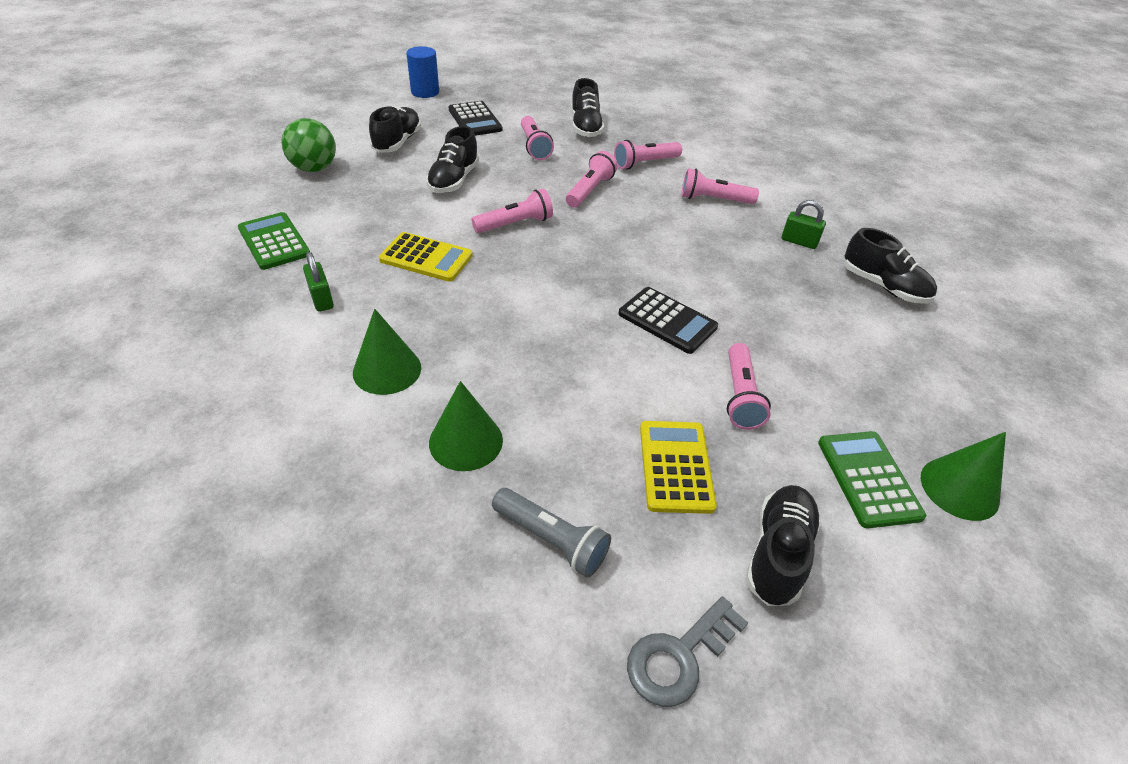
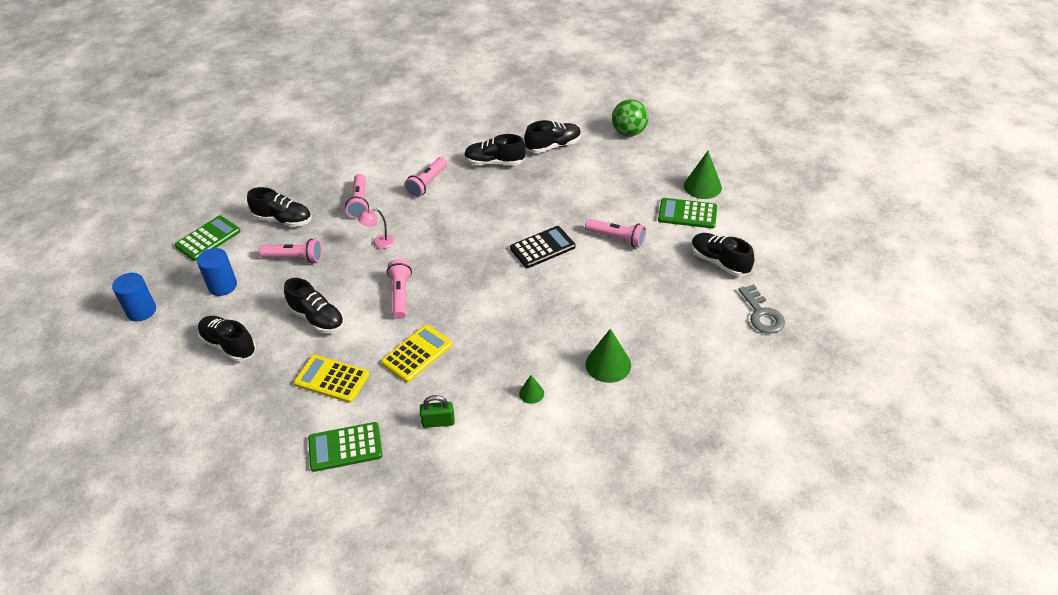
camera: 65 degrees left, 0 degrees up
(314, 168) = (239, 411): green ball -> green ball (629, 132)
(387, 370) = (531, 393): green cone -> green cone, size x0.54
(475, 120) = (222, 286): black calculator -> blue cylinder
(533, 97) = (208, 239): none -> green calculator
(551, 540) = (687, 342): grey flashlight -> none
(590, 190) = (379, 243): pink flashlight -> pink lamp
(676, 466) = (656, 281): yellow calculator -> yellow calculator (332, 379)
(799, 241) = (494, 162): green padlock -> black shoe

